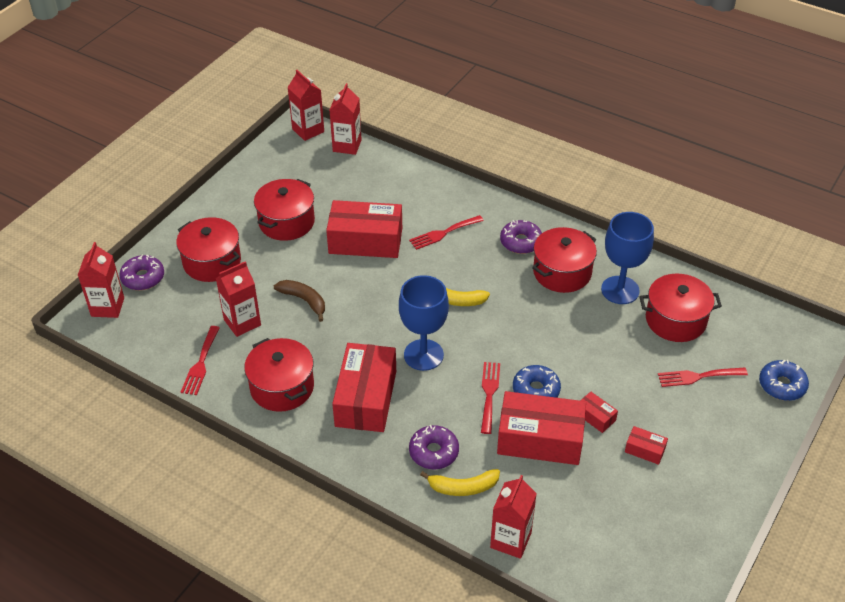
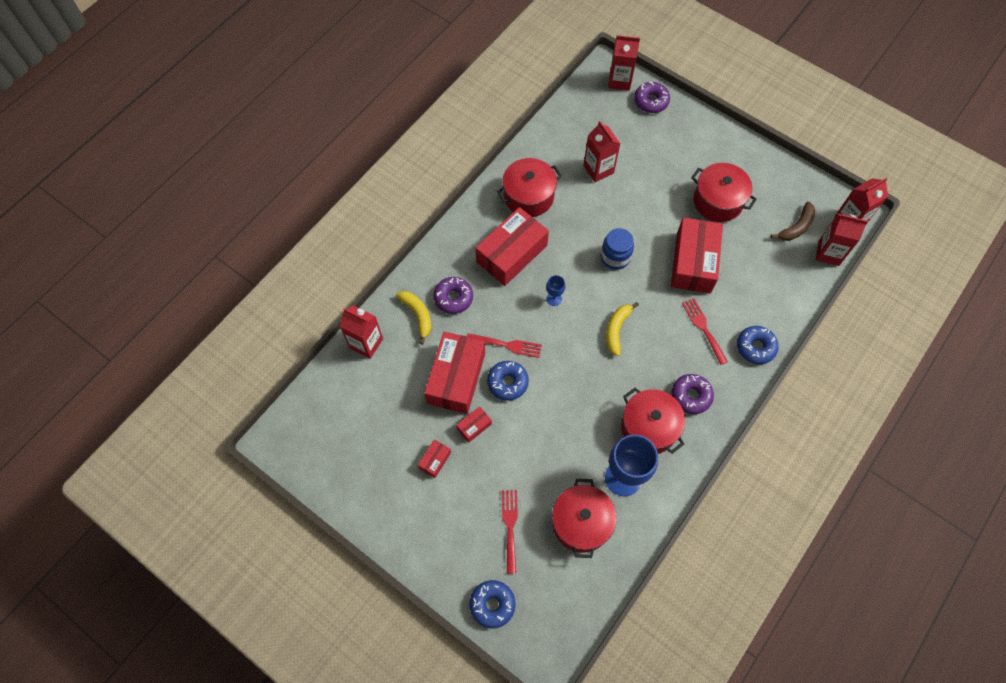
camera: 95 degrees right, 20 degrees up
(200, 364) = (557, 143): red fork -> none
(212, 262) = (668, 147): red pot -> none
(304, 300) = (620, 213): brown banana -> brown banana (796, 227)
(364, 304) = (615, 257): none -> blue jar
(366, 398) = (512, 254): red box -> red box turned 60 degrees counterclockwise
(423, 355) = (554, 299): blue goblet -> blue goblet, size x0.46
(459, 197) = (755, 347): none -> blue donut
(463, 487) = (418, 315): yellow banana -> yellow banana turned 150 degrees clockwise

